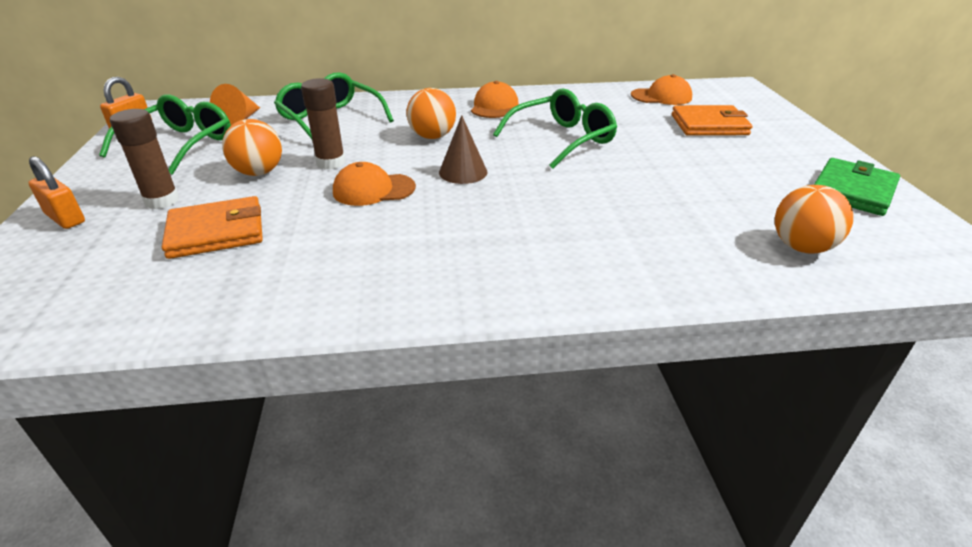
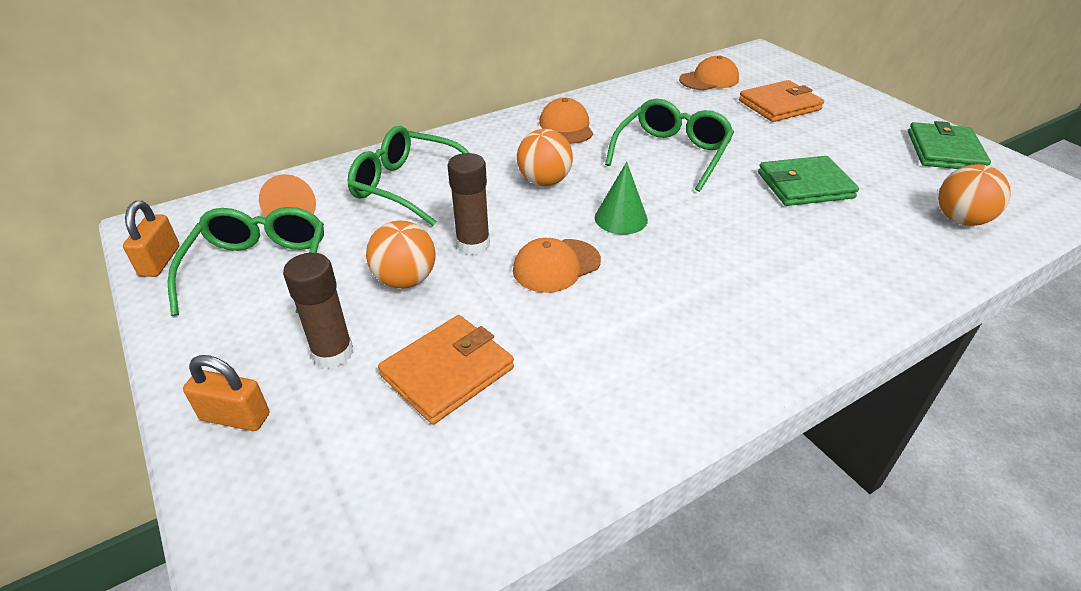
camera: 25 degrees left, 5 degrees up
(463, 172) = (621, 218): brown cone -> green cone
(661, 185) = (805, 185): none -> green wallet

